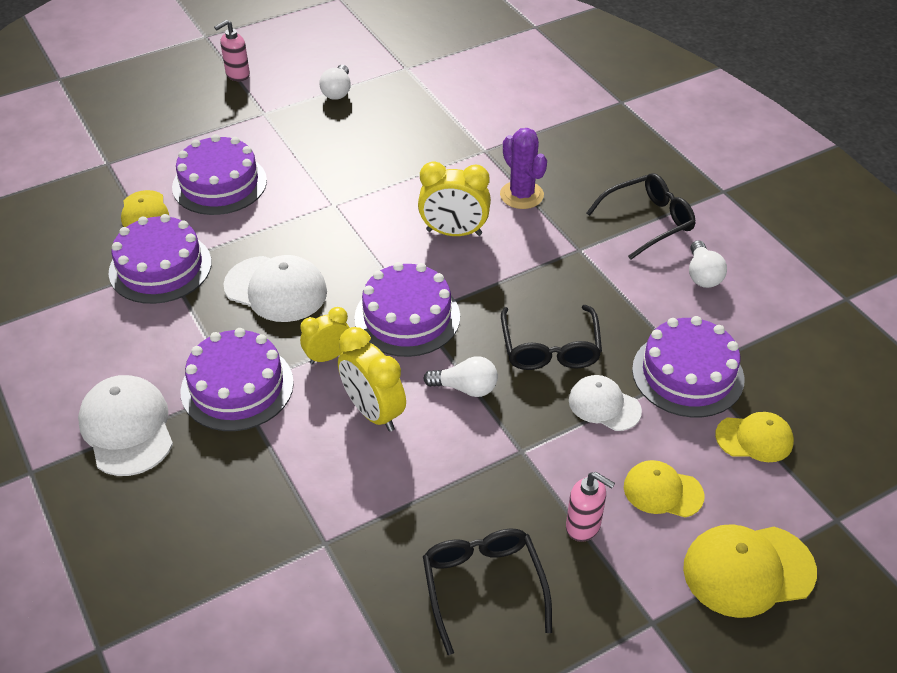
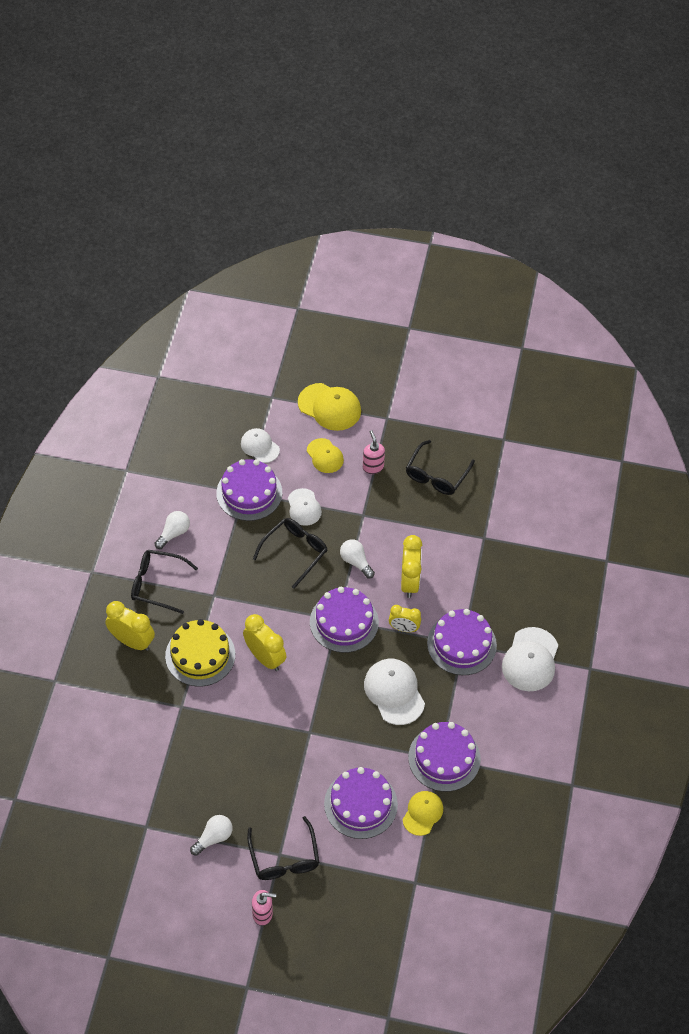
camera: 140 degrees left, 10 degrees up
(257, 113) = (284, 857): none -> black glasses
(521, 195) = (200, 655): purple cactus -> yellow cake
(600, 166) = (132, 641): none -> yellow clock
(754, 439) = (260, 446): yellow cap -> white cap

